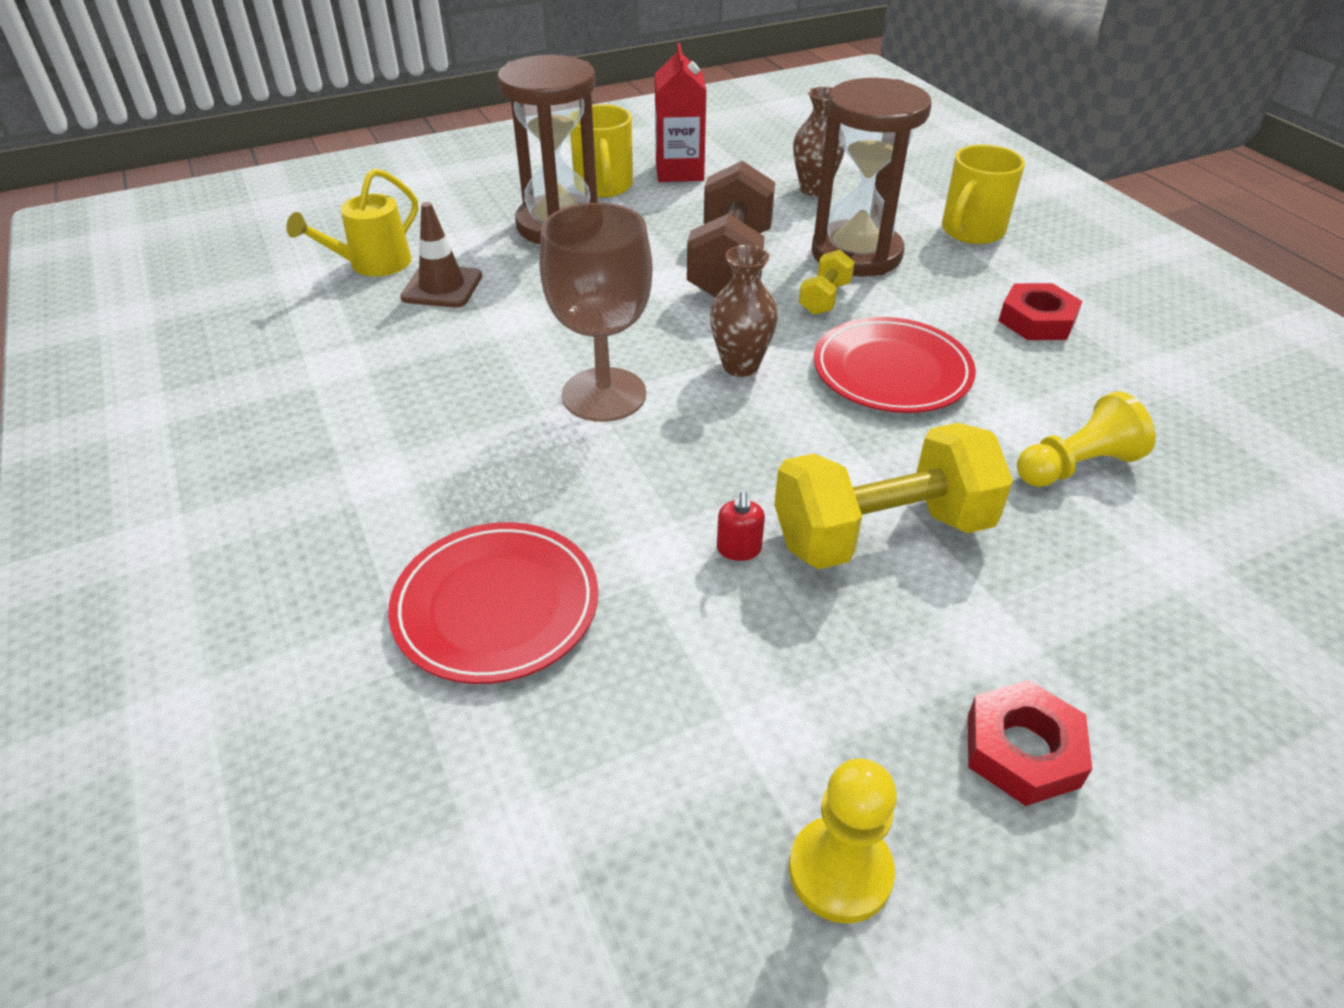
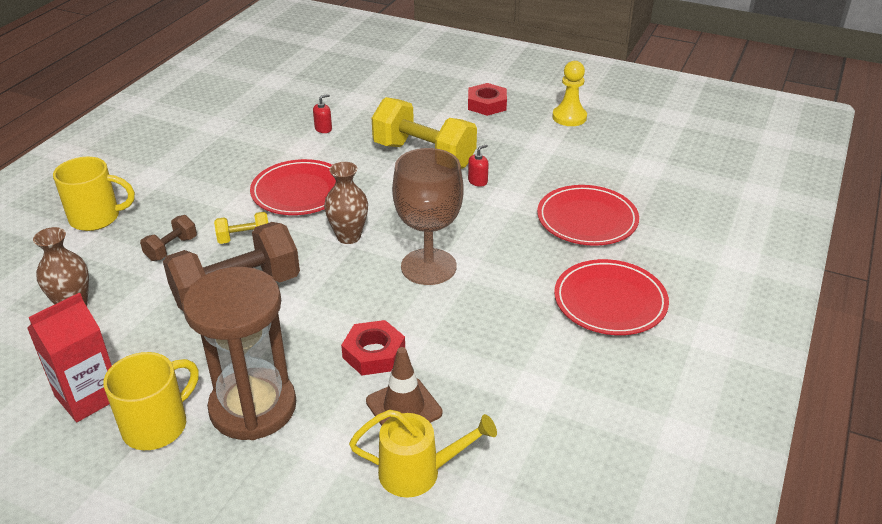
camera: 130 degrees left, 5 degrees down
(336, 499) = (610, 301): none -> red plate
(856, 254) = (171, 248): brown hourglass -> brown dumbbell
(1037, 320) = (199, 167): red nut -> red nut (374, 353)
(1076, 466) = (323, 129): yellow pawn -> red soap dispenser

